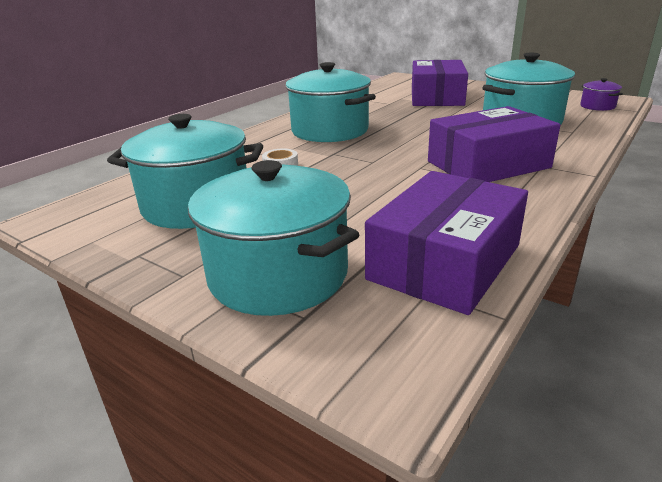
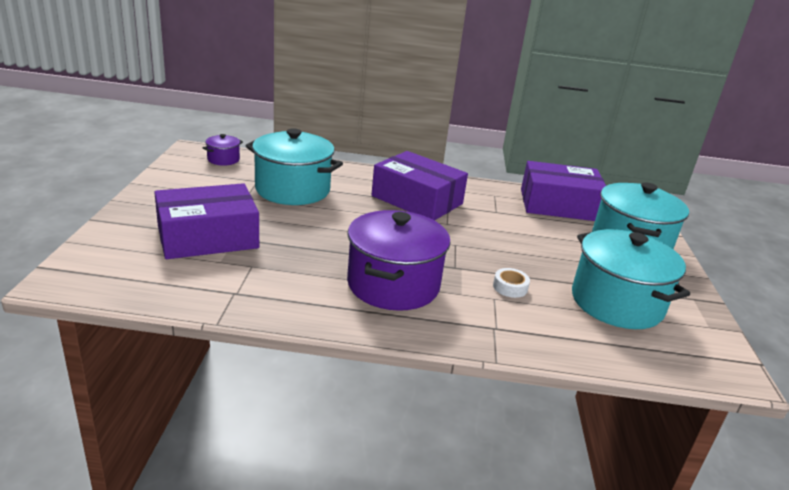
camera: 125 degrees left, 0 degrees up
(330, 131) = (393, 285): turquoise pot -> purple pot

